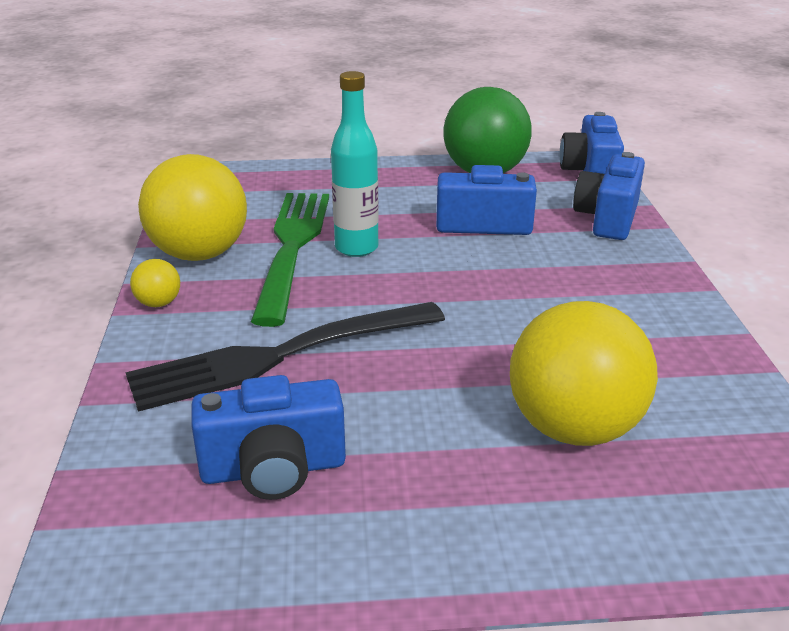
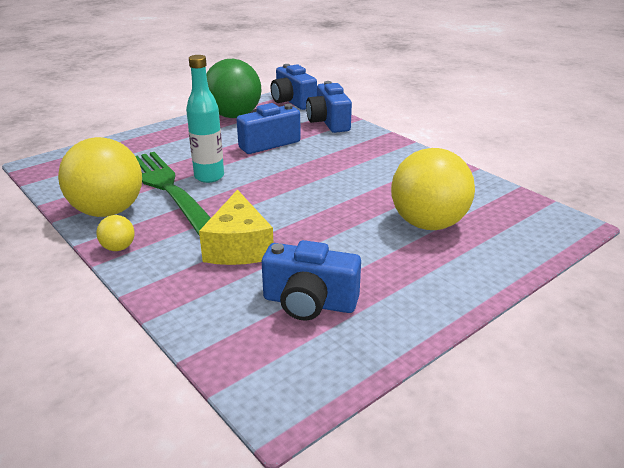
camera: 35 degrees left, 0 degrees up
(273, 469) = (309, 303): blue camera -> blue camera turned 60 degrees clockwise
(281, 355) = (238, 247): black fork -> yellow cheese

